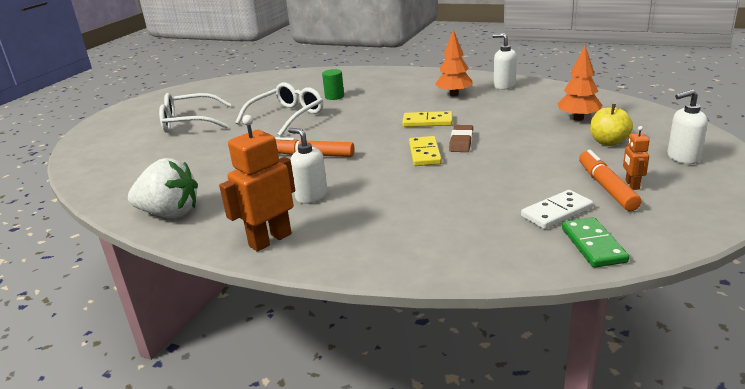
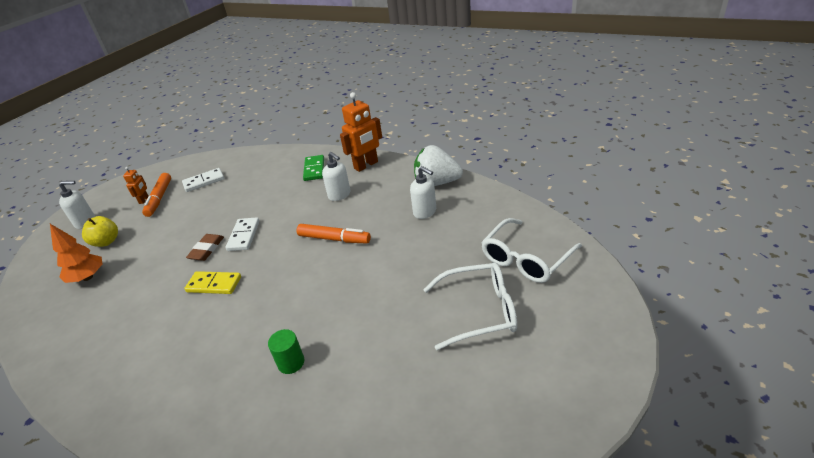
camera: 175 degrees left, 10 degrees up
(286, 117) = (357, 311): white glasses -> white glasses (526, 258)
(425, 153) = (243, 236): yellow domino -> white domino
(454, 94) = (148, 345): orange tree -> none
(504, 86) = (78, 362): white soap dispenser -> white soap dispenser (425, 212)
(593, 245) = (206, 163): green domino -> green domino (314, 169)

